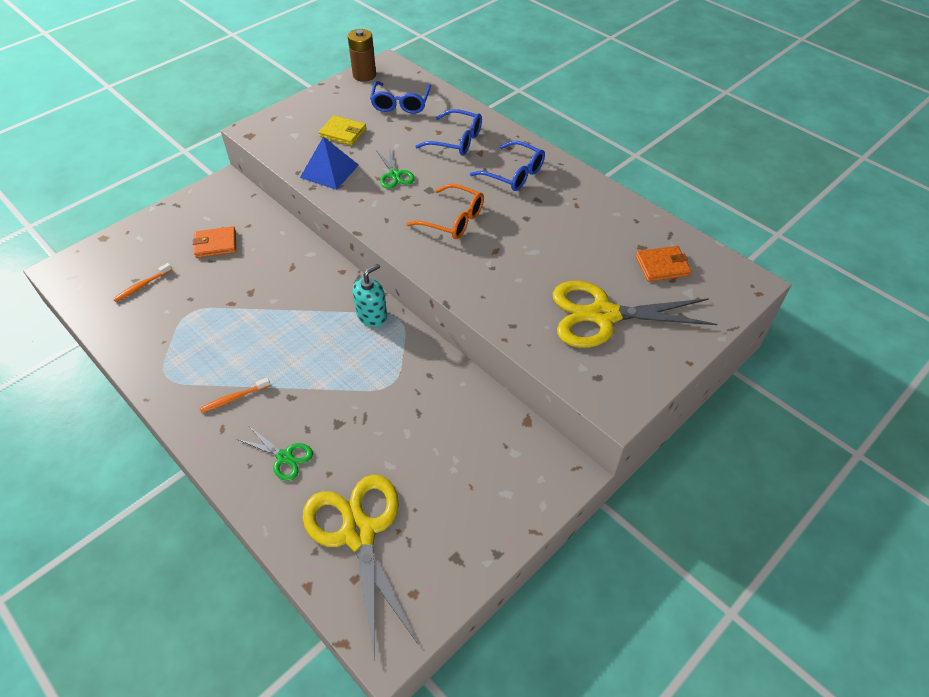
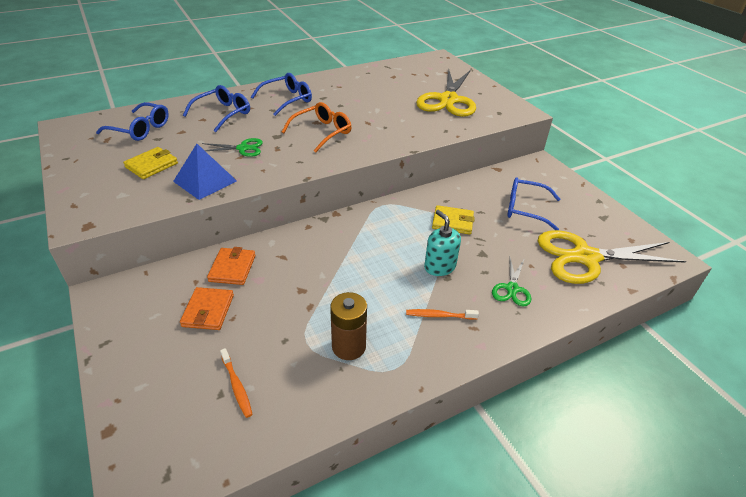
camera: 75 degrees left, 10 degrees down
(234, 398) = (439, 315): orange toothbrush -> orange toothbrush turned 105 degrees clockwise
(284, 457) = (512, 289): green scissors -> green scissors turned 150 degrees clockwise
(364, 75) = (67, 140): brown battery -> brown battery (349, 346)
(372, 316) = (372, 218): turquoise soap dispenser -> turquoise soap dispenser (439, 267)
(388, 387) = (452, 222): none -> yellow wallet
(441, 460) = (525, 209): none -> blue glasses
(662, 266) = (413, 75): orange wallet -> orange wallet (232, 268)

